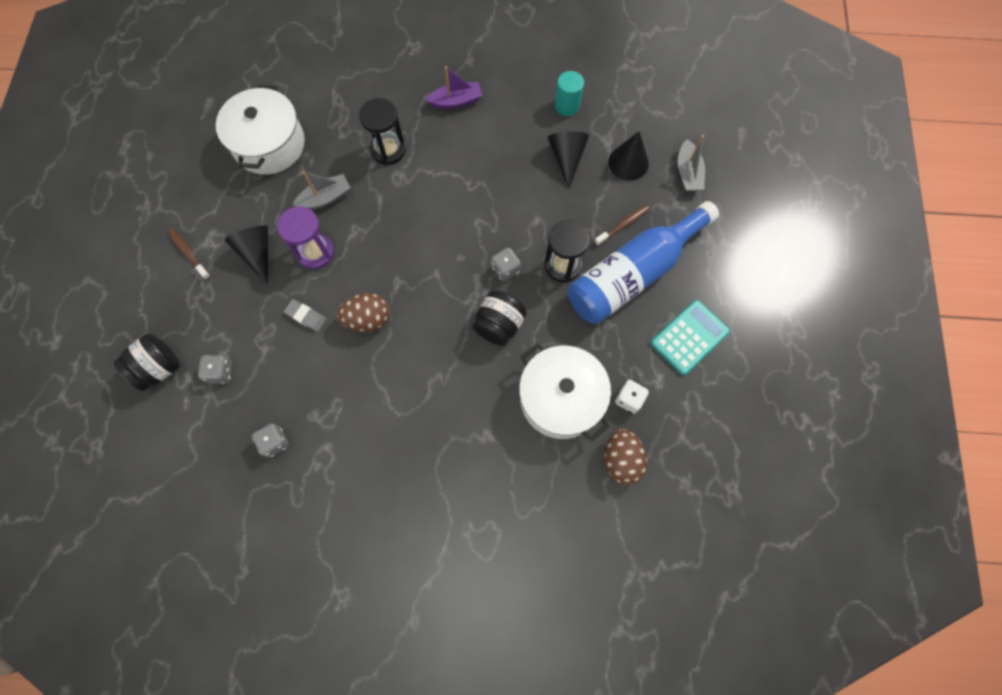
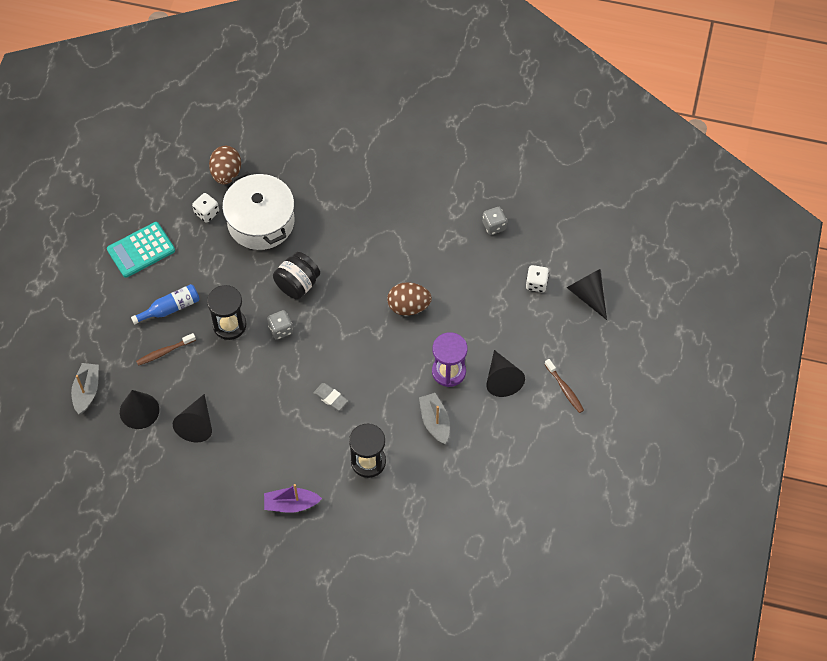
camera: 170 degrees left, 10 degrees down
(159, 368) = (588, 295): black jar -> black cone
(220, 372) = (536, 283): grey dice -> white dice
(269, 144) = (485, 487): white pot -> none
(306, 316) = (462, 317): grey eraser -> grey eraser (330, 398)
(325, 198) = (435, 421): grey boat -> grey boat turned 90 degrees clockwise
(567, 106) = (180, 480): turquoise cylinder -> none
(632, 274) = (170, 308): blue bottle -> blue bottle, size x0.46

